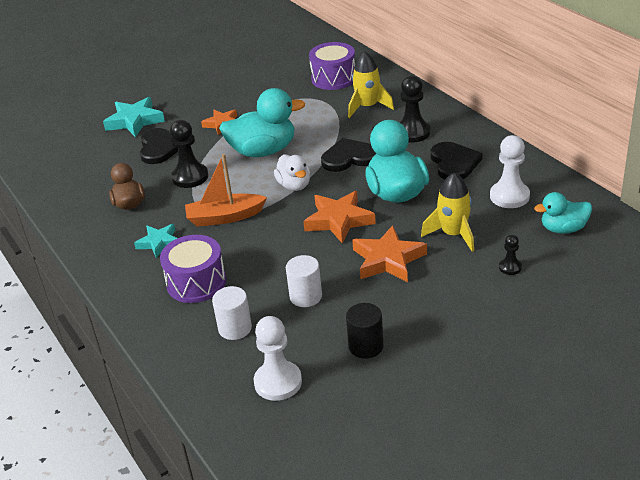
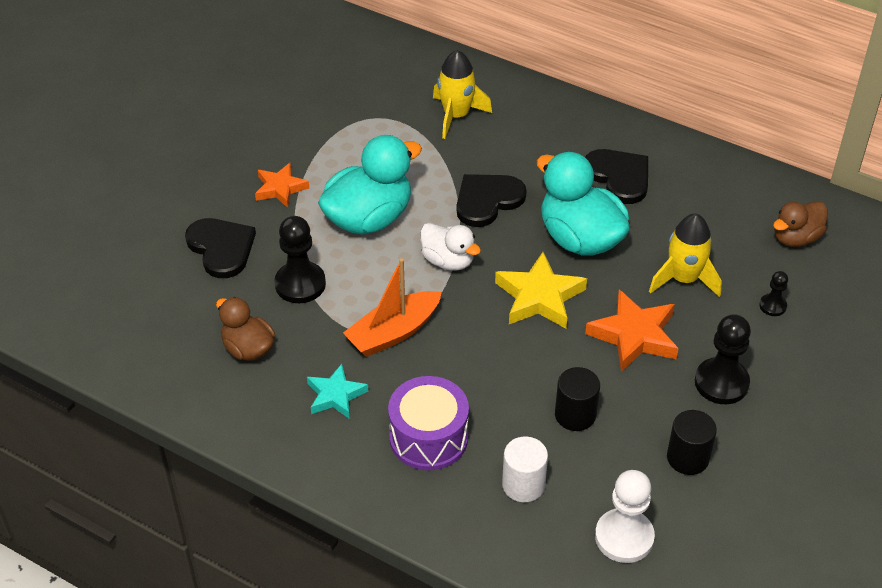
camera: 30 degrees left, 10 degrees up
(135, 121) = (148, 213): turquoise star -> none
(305, 296) = (575, 415): white cylinder -> black cylinder
(333, 78) = (379, 79): purple drum -> none
(339, 220) = (539, 297): orange star -> yellow star
(412, 133) = (540, 143): black pawn -> black pawn (721, 383)
(509, 196) = (711, 209): white pawn -> none
(563, 229) = (796, 238): turquoise duck -> brown duck

